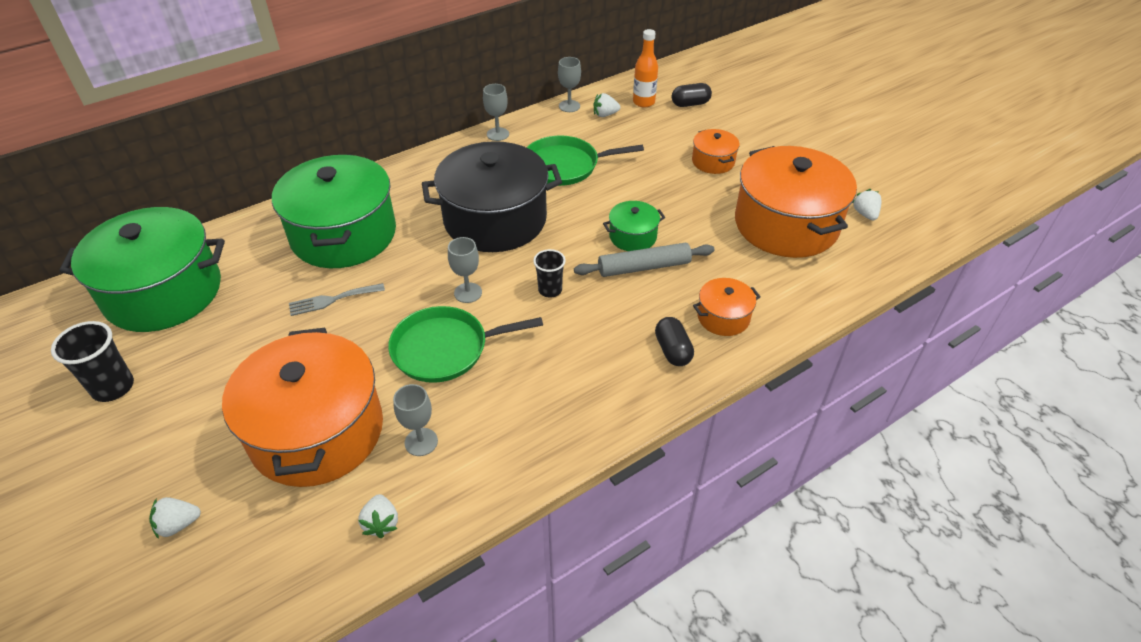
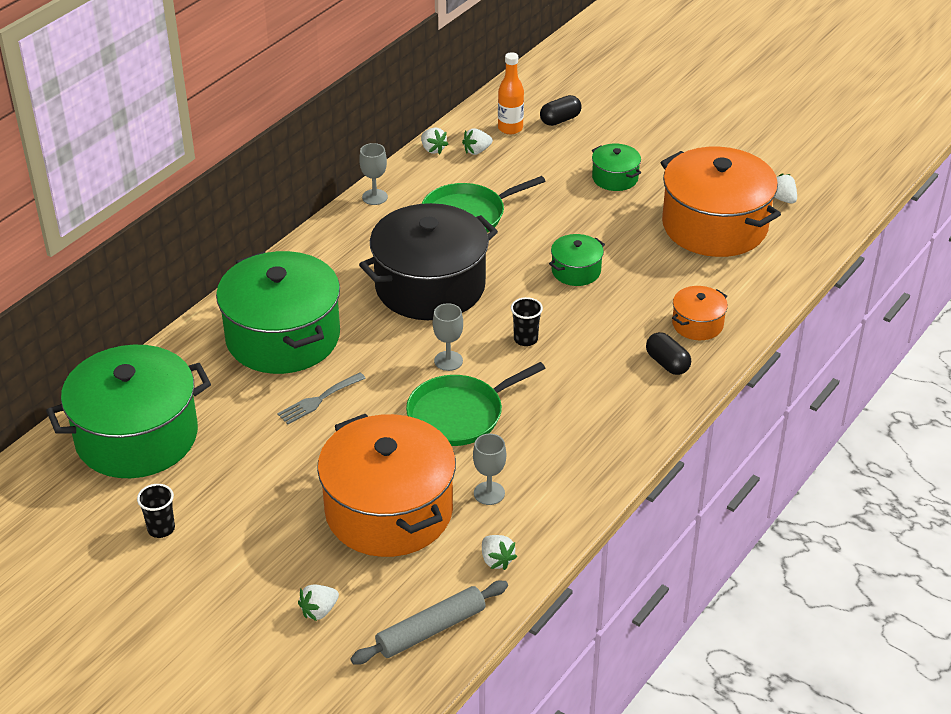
camera: 20 degrees left, 5 degrees down
(113, 387) = (161, 529): black cup -> black cup, size x0.66
(569, 106) = (433, 149): grey goblet -> white strawberry
(644, 267) = (602, 297): grey rolling pin -> grey rolling pin (430, 630)
(713, 161) = (615, 178): orange pot -> green pot

